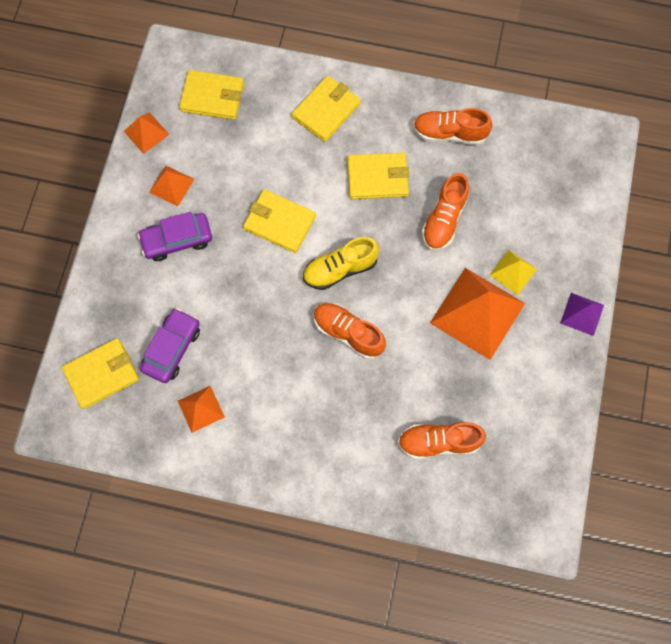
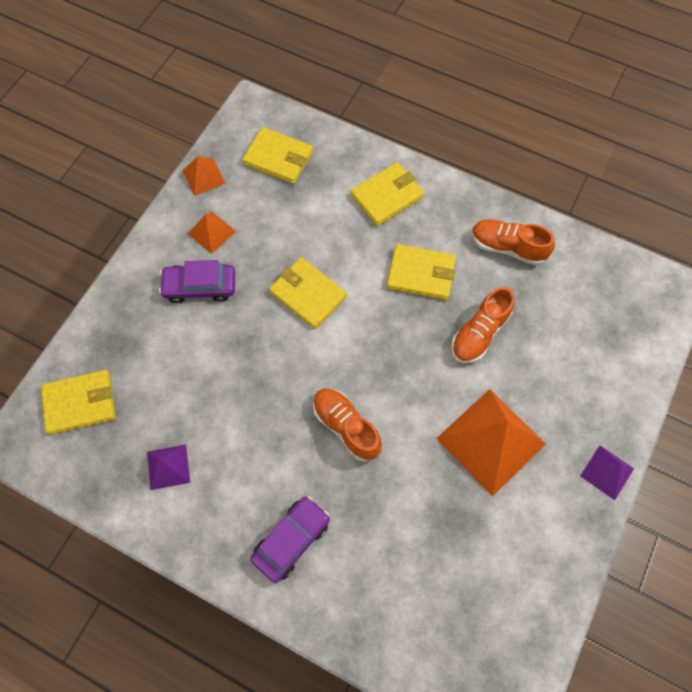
camera: 15 degrees right, 5 degrees down
(172, 348) = (159, 395): purple car -> purple car (291, 540)
(201, 409) = (168, 467): orange pyramid -> purple pyramid
(340, 269) = (356, 357): yellow shoe -> none
(438, 442) = (412, 574): orange shoe -> none
(513, 272) = (540, 406): yellow pyramid -> none

